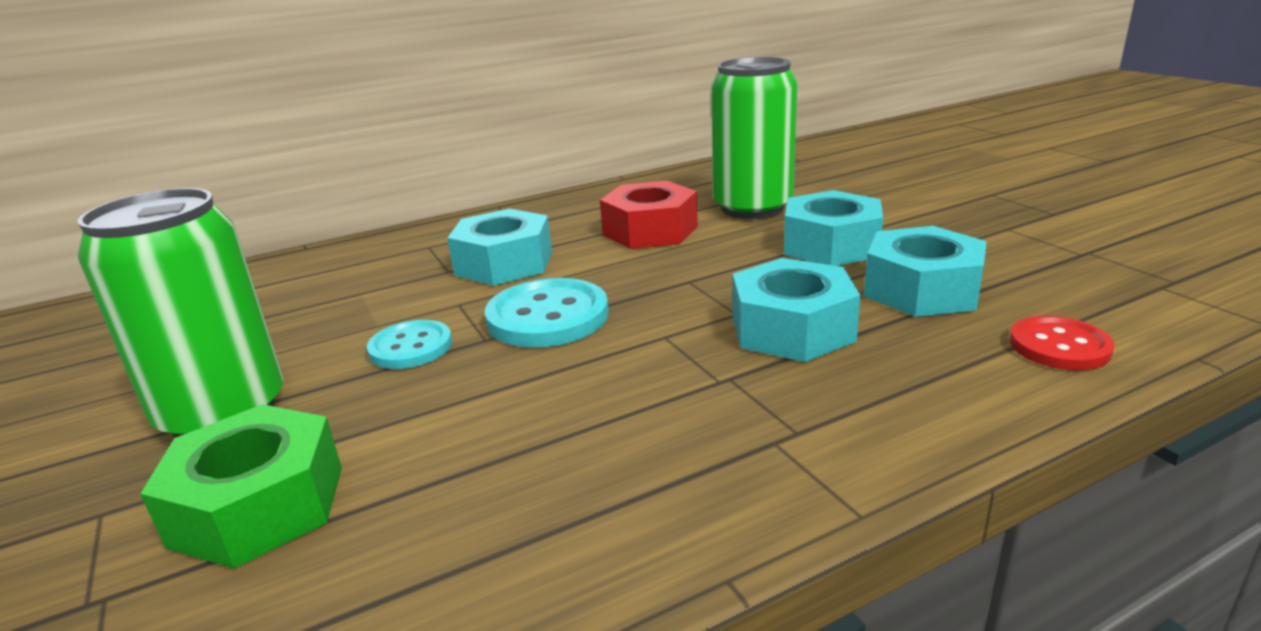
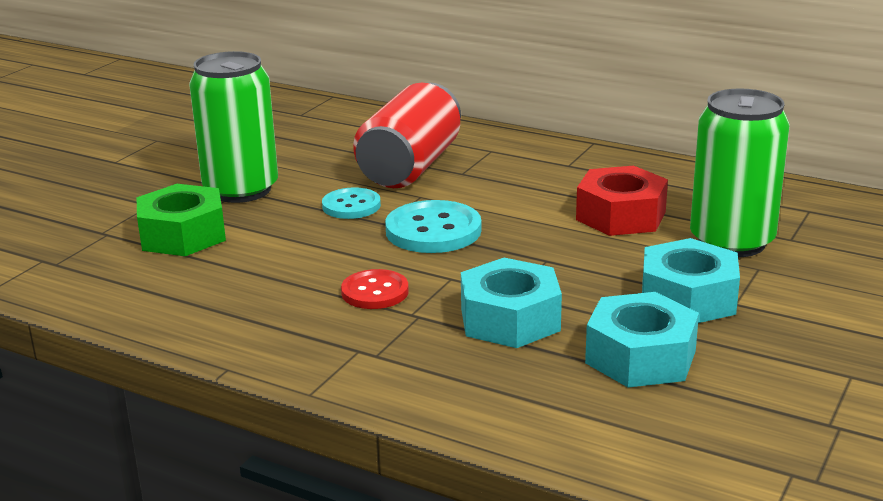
camera: 55 degrees right, 0 degrees up
(386, 291) = (410, 167): none -> red can
(504, 263) = (494, 186): turquoise nut -> none
(1059, 346) = (598, 432): red button -> red button (375, 292)

